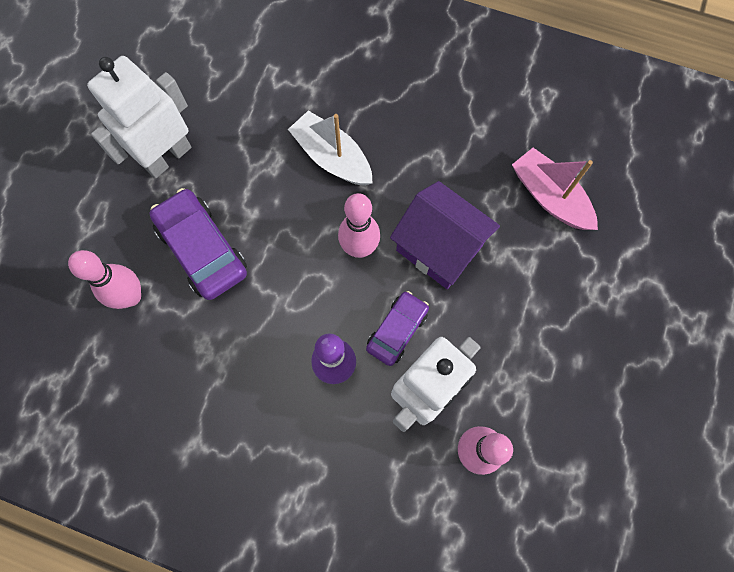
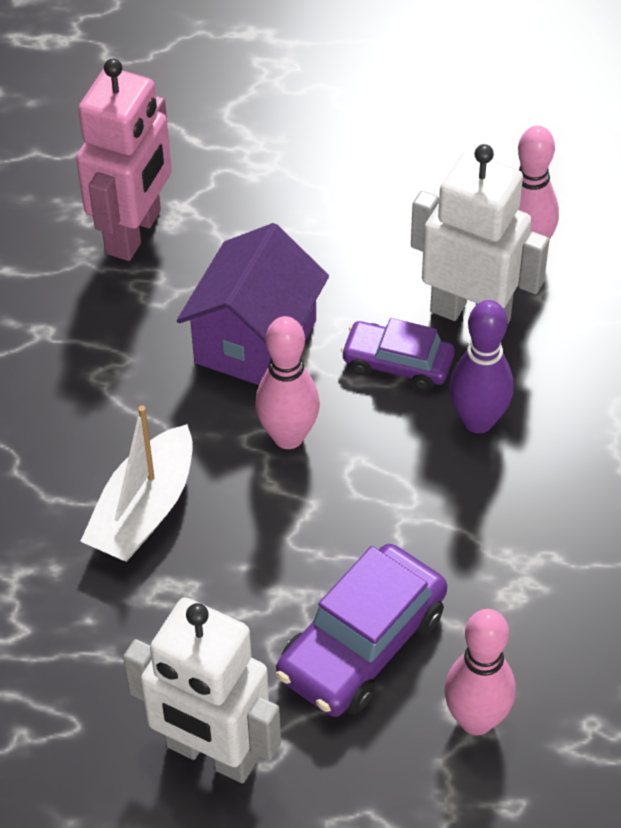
camera: 105 degrees left, 20 degrees down
(549, 197) = (134, 232): pink boat -> pink robot

